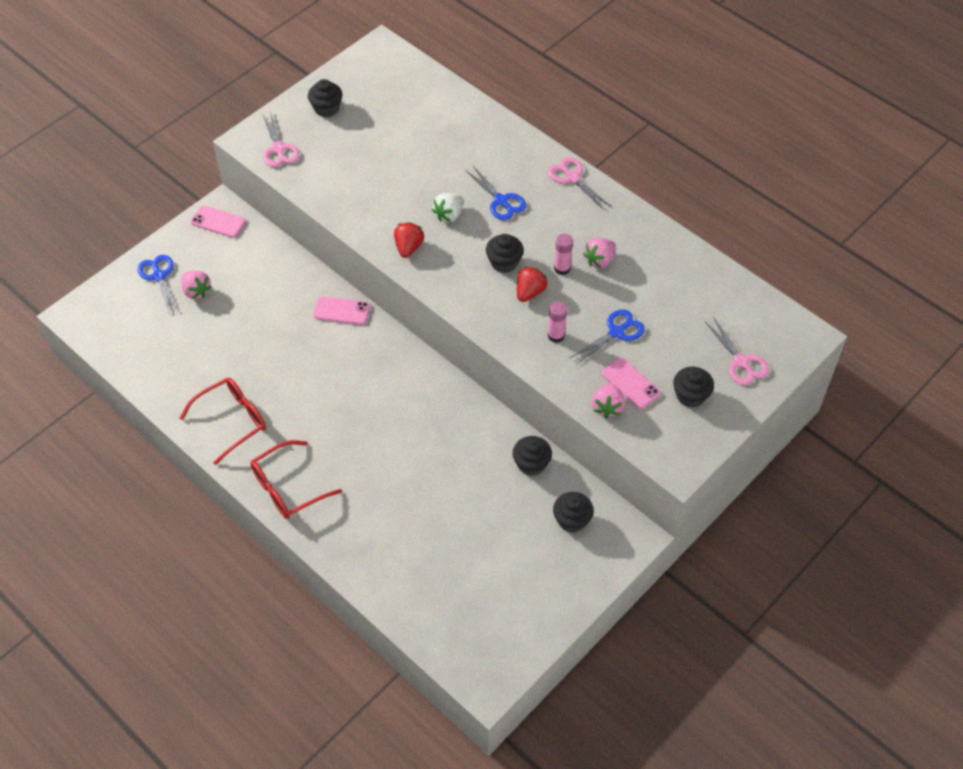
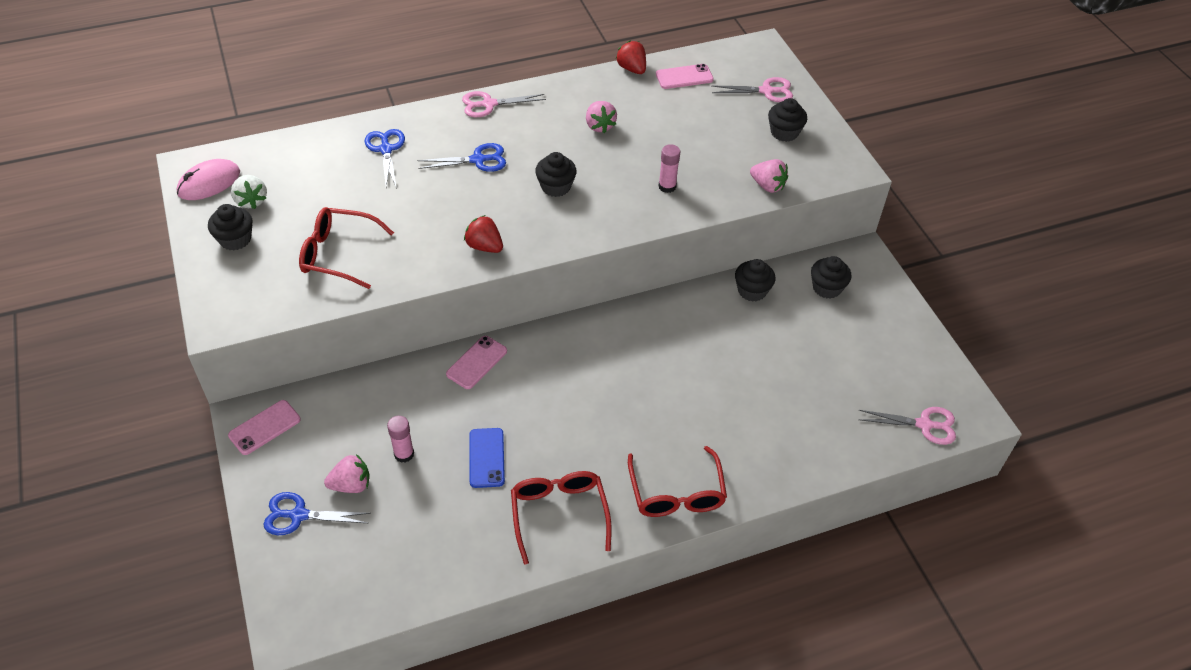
camera: 65 degrees left, 5 degrees down
(258, 356) = (486, 458): none -> blue phone
(278, 149) = (257, 300): pink scissors -> pink scissors (924, 425)
(347, 169) = (338, 254): none -> red glasses
(371, 66) = (209, 183): none -> pink mouse
(449, 215) = (466, 202): white strawberry -> white strawberry (251, 201)
(530, 292) = (604, 184): red strawberry -> red strawberry (632, 69)
(562, 268) = (591, 152): pink glue stick -> pink glue stick (404, 454)
(616, 332) = (688, 148): blue scissors -> blue scissors (386, 149)
(630, 383) = (750, 162): pink phone -> pink phone (684, 77)

